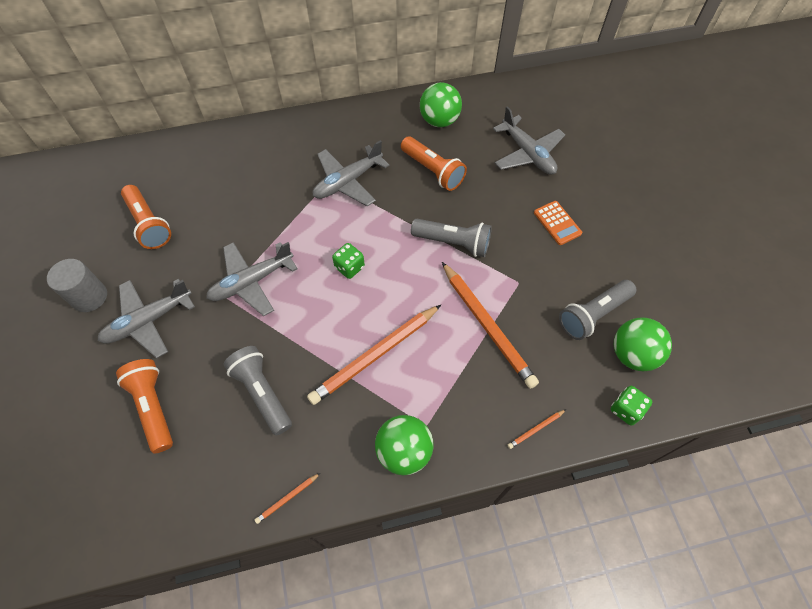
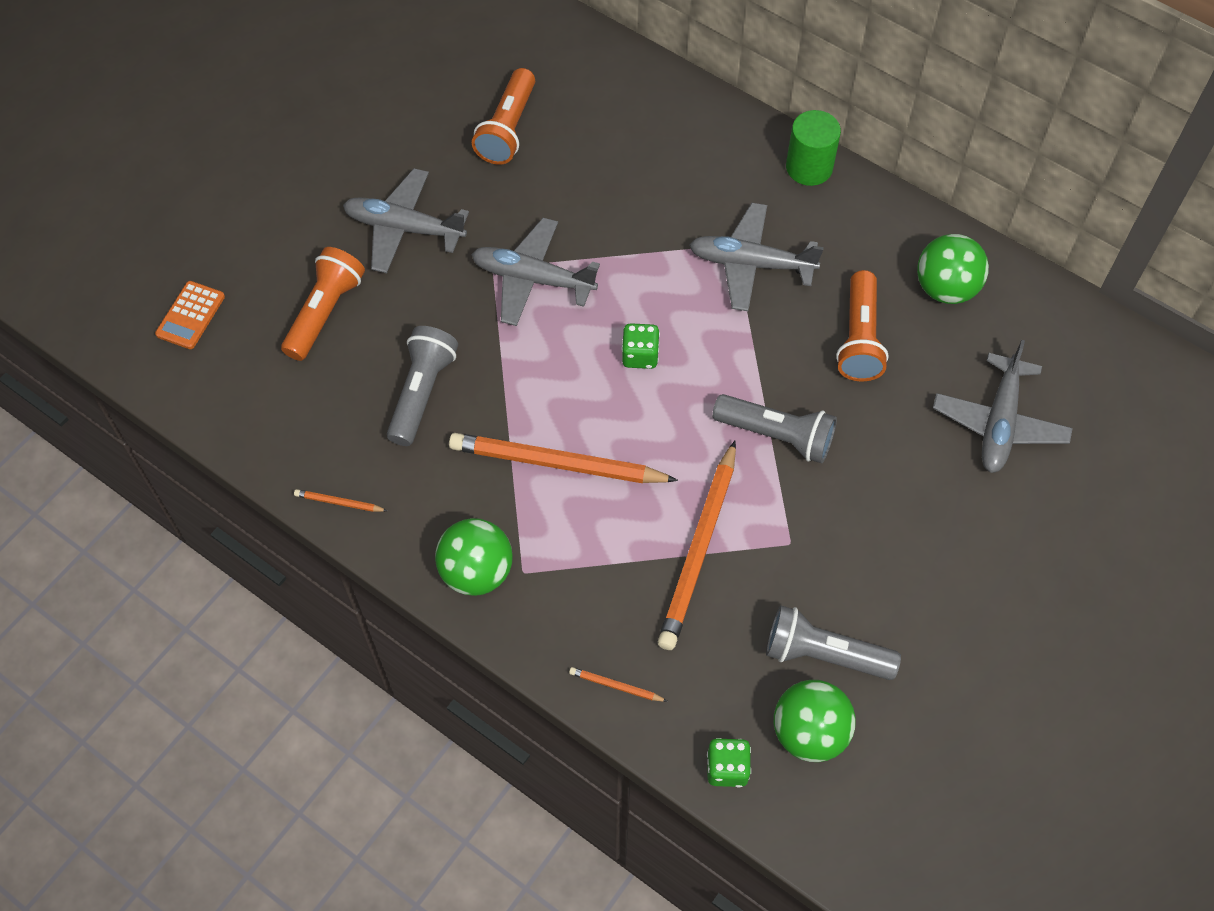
camera: 50 degrees right, 0 degrees up
(89, 297) = (382, 155): grey cylinder -> none
(321, 121) = (809, 167): none -> green cylinder
(453, 243) = (777, 435): grey flashlight -> grey flashlight turned 45 degrees counterclockwise
(557, 223) = (922, 529): orange calculator -> orange calculator (190, 315)

